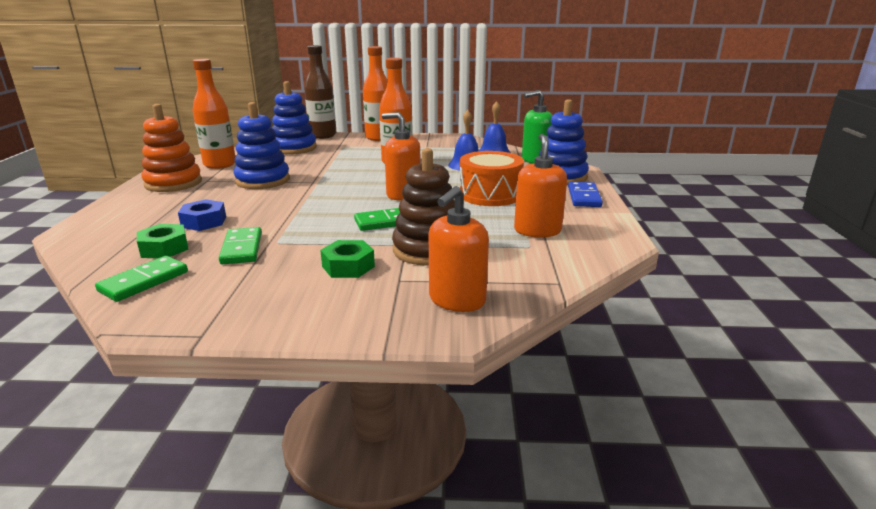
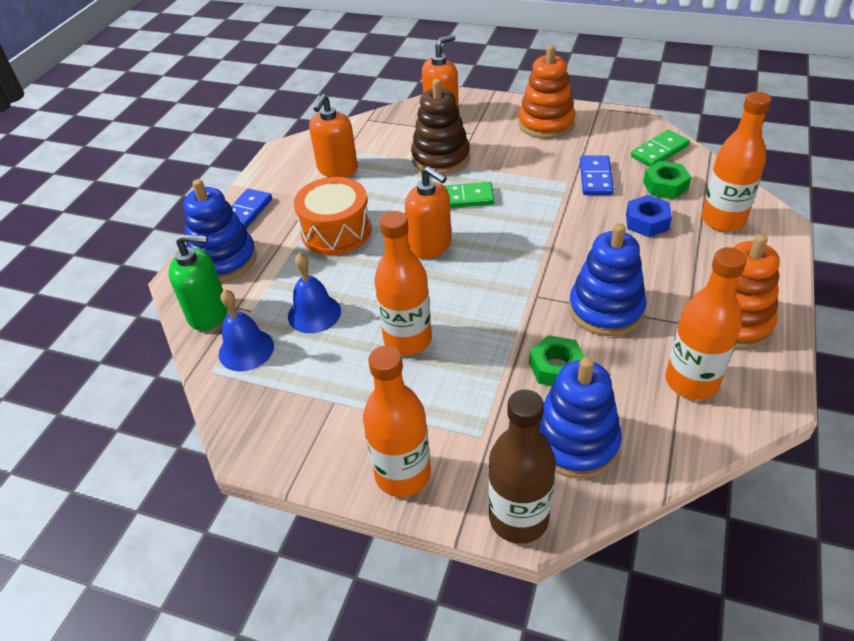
camera: 160 degrees left, 20 degrees up
(126, 229) = (723, 220): none -> orange bottle
(242, 248) = (595, 178): green domino -> blue domino
(294, 301) = (546, 123): none -> orange stacking toy
(348, 266) = (507, 148): green nut -> green nut (556, 368)

